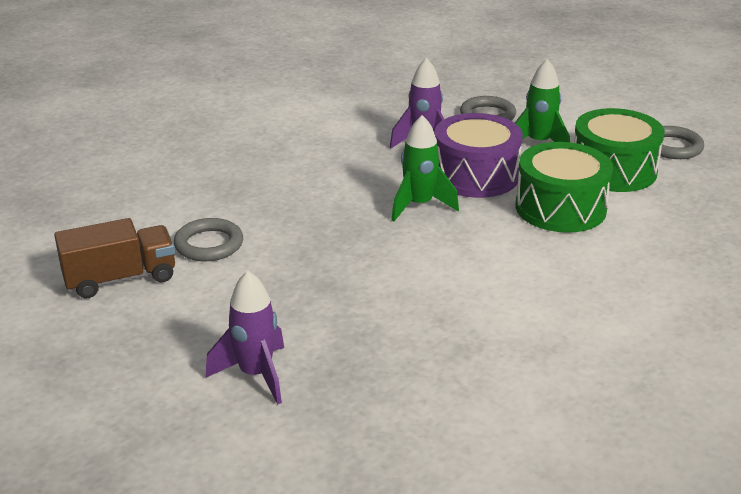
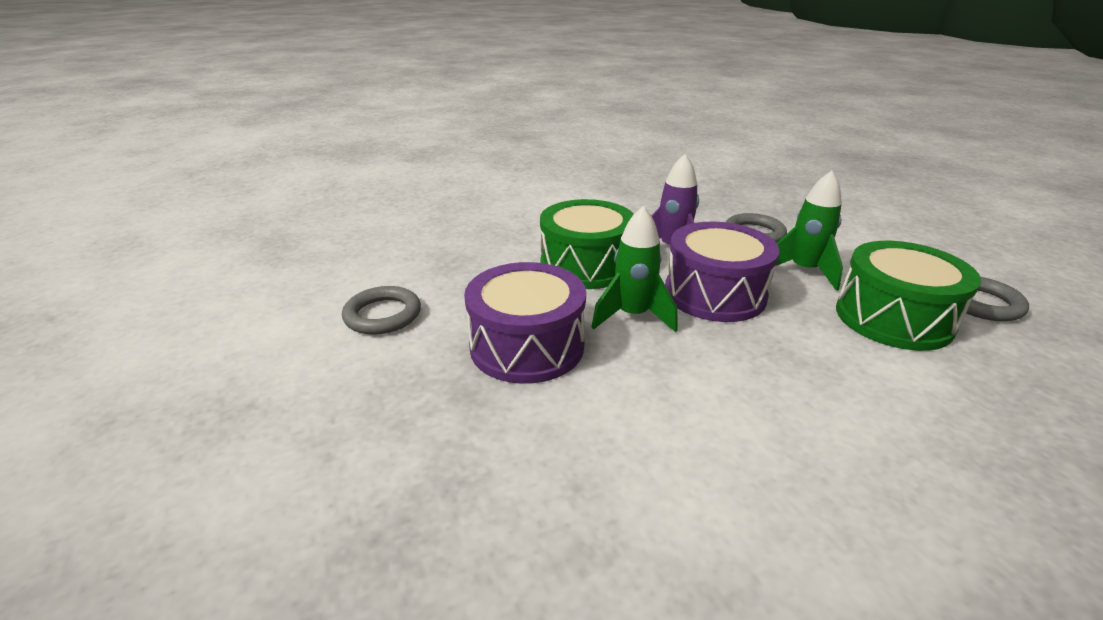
camera: 20 degrees right, 0 degrees up
(120, 279) = (267, 334): brown truck -> none
(255, 375) = (282, 512): purple rocket -> none
(349, 244) = (527, 346): none -> purple drum
(560, 208) = (809, 354): green drum -> green drum (586, 265)

